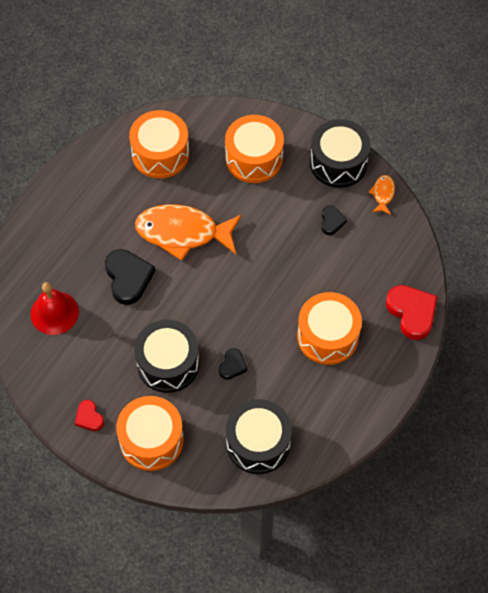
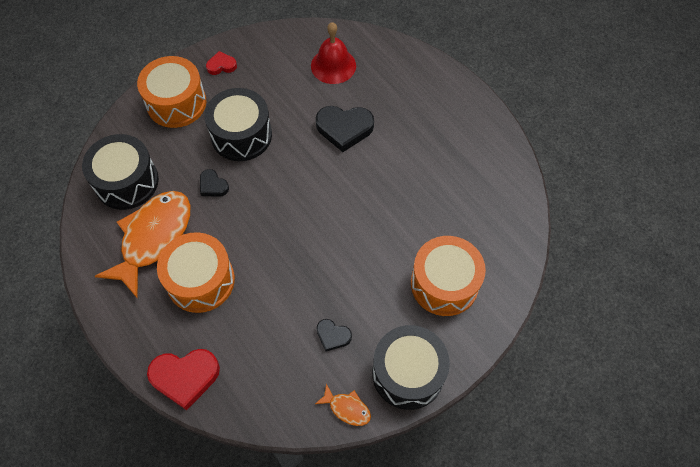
camera: 110 degrees right, 0 degrees up
(160, 154) = (479, 195): orange drum -> none
(183, 233) = (376, 188): orange fish -> orange fish (153, 238)

